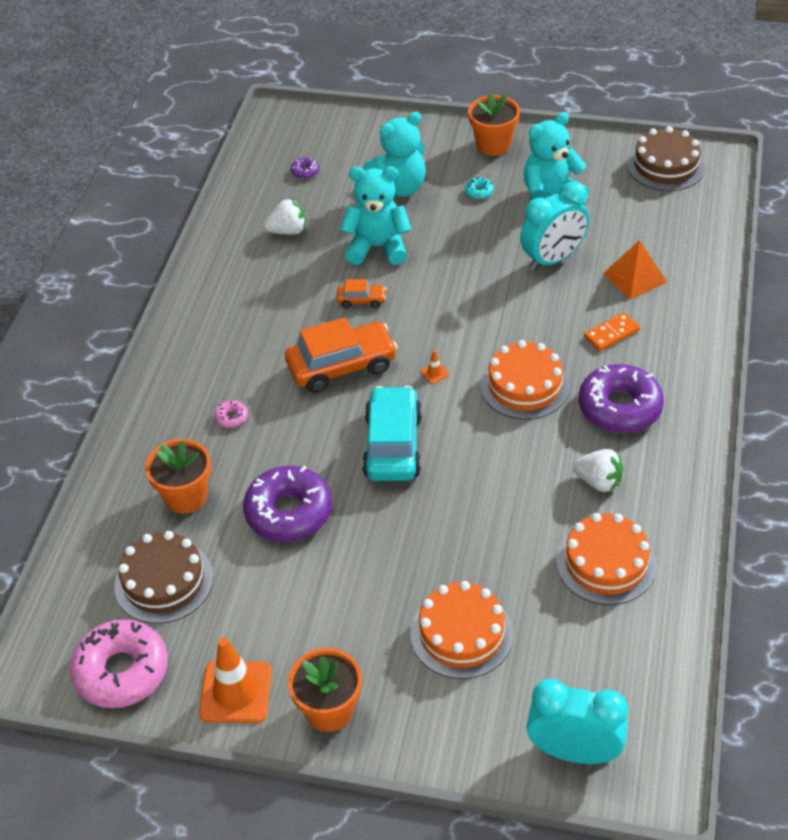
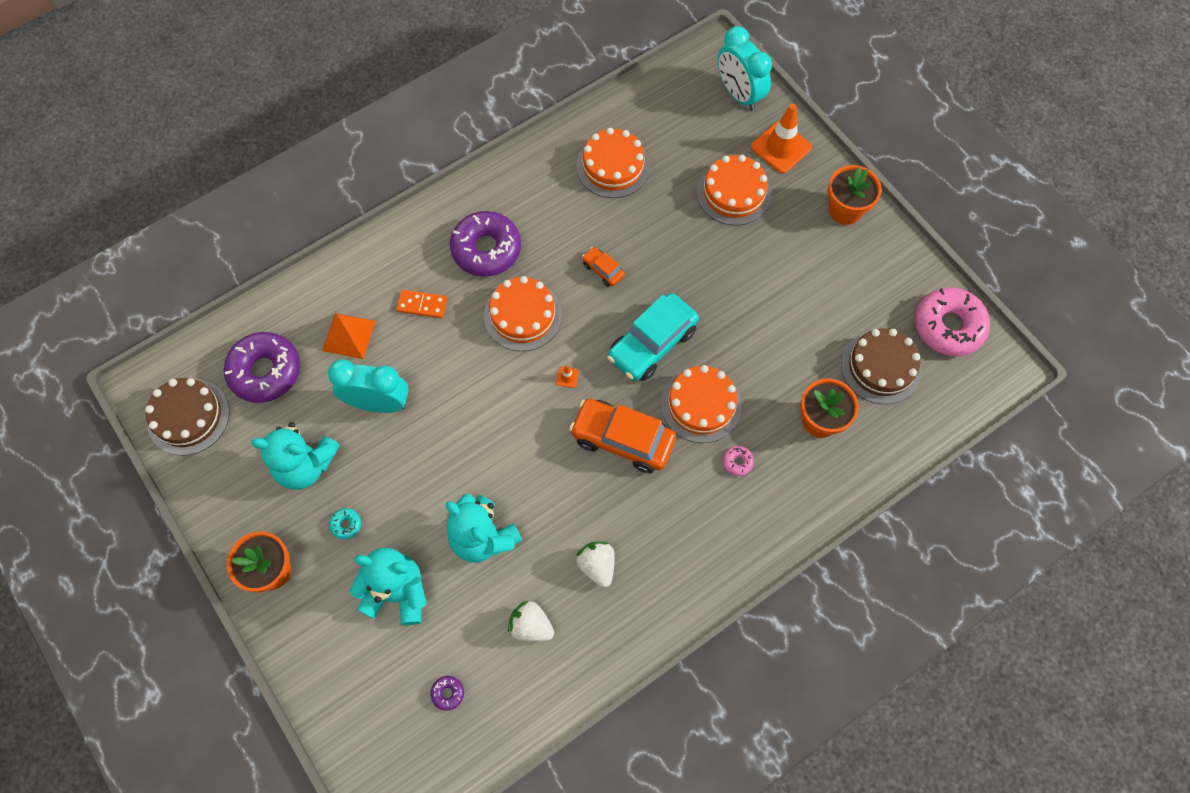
camera: 140 degrees left, 20 degrees up
(236, 692) = (889, 260): orange traffic cone -> orange traffic cone (781, 147)
(289, 512) = (762, 351): purple donut -> purple donut (265, 371)
(303, 434) = (701, 404): none -> orange cake
(361, 300) = (549, 491): orange car -> orange car (603, 270)
(598, 481) = (559, 214): white strawberry -> white strawberry (597, 565)

